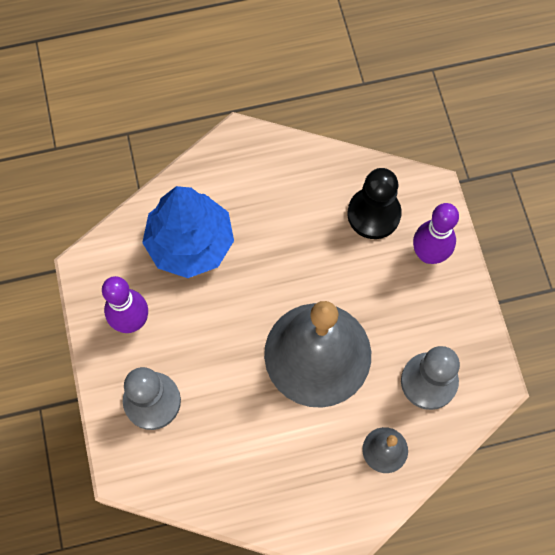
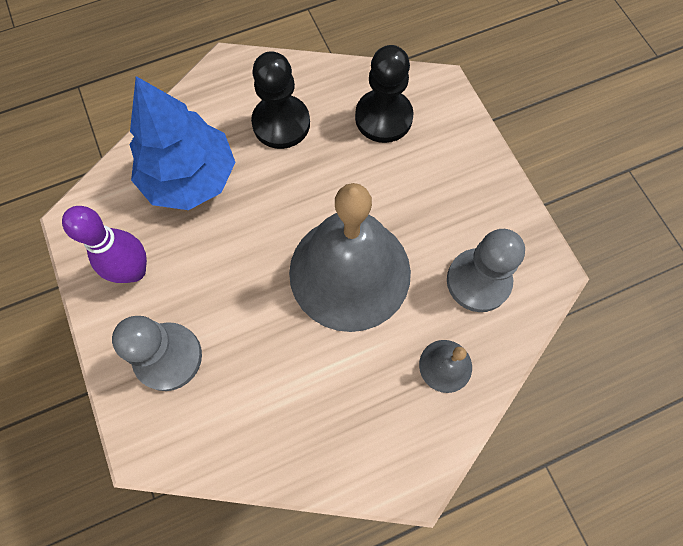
camera: 10 degrees left, 0 degrees up
(279, 204) = (281, 123): none -> black pawn
(428, 254) = (449, 148): purple bowling pin -> none

